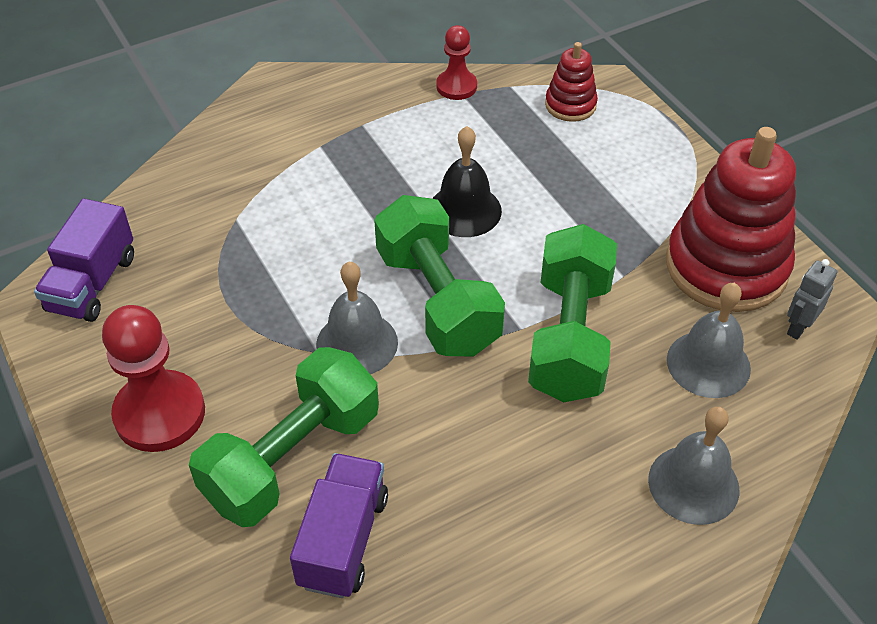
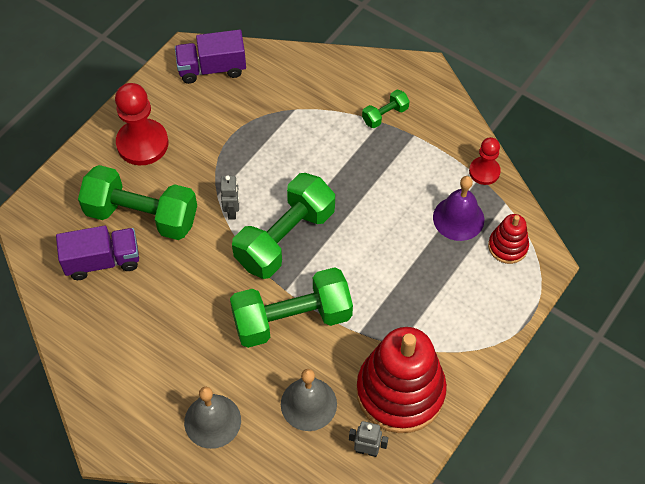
camera: 65 degrees right, 10 degrees up
(313, 138) = (385, 115): none -> green dumbbell
(357, 343) = (232, 211): grey bell -> grey robot
(464, 210) = (368, 223): black bell -> none
(508, 130) = (458, 218): none -> purple bell

